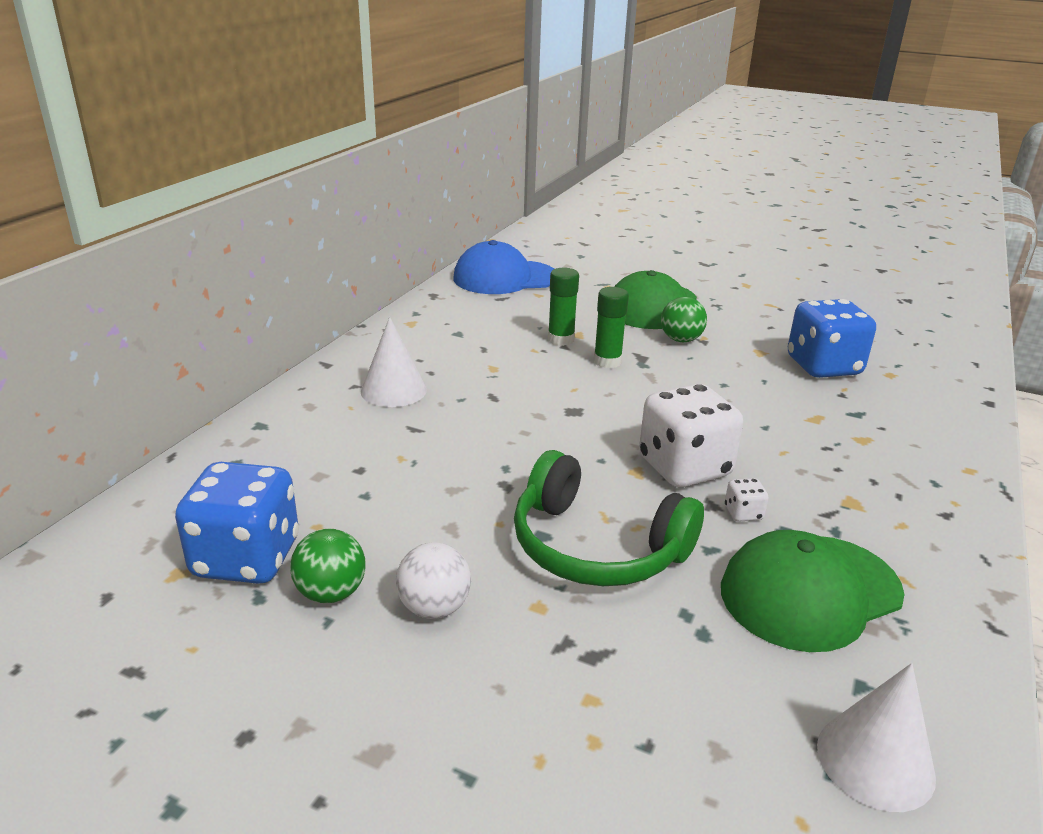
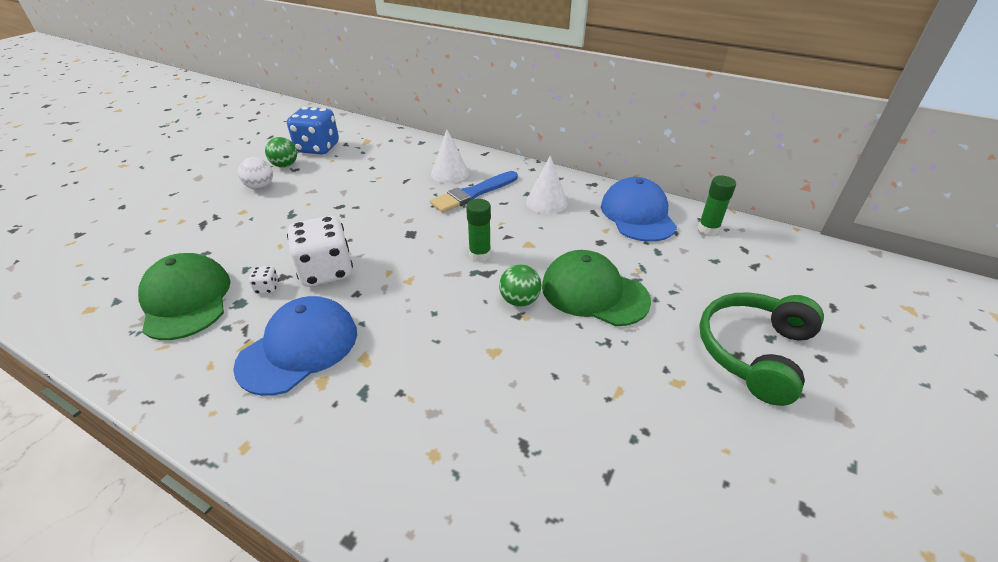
camera: 95 degrees right, 10 degrees up
(460, 369) = (473, 193): none -> blue brush
(561, 339) = (518, 235): green glue stick -> green glue stick (708, 229)
(596, 547) = (272, 230): green headphones -> green headphones (753, 351)
(823, 366) = (458, 395): blue dice -> none
(830, 462) = (299, 348): none -> blue cap
(875, 760) = (79, 293): white cone -> white cone (546, 202)

